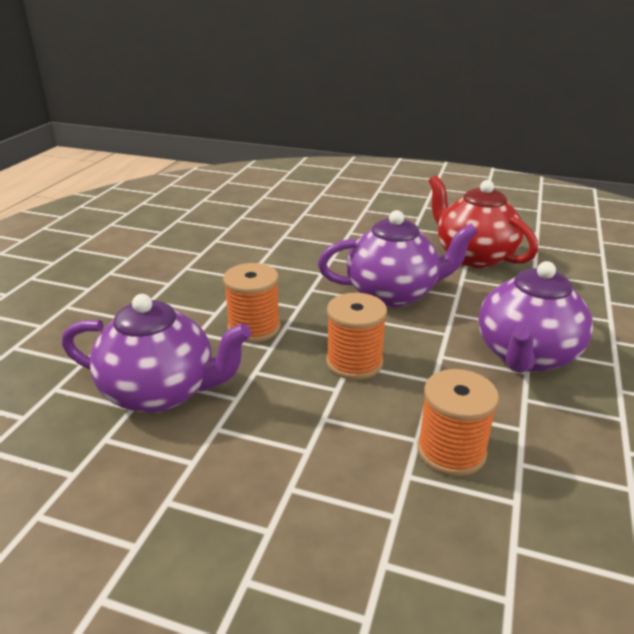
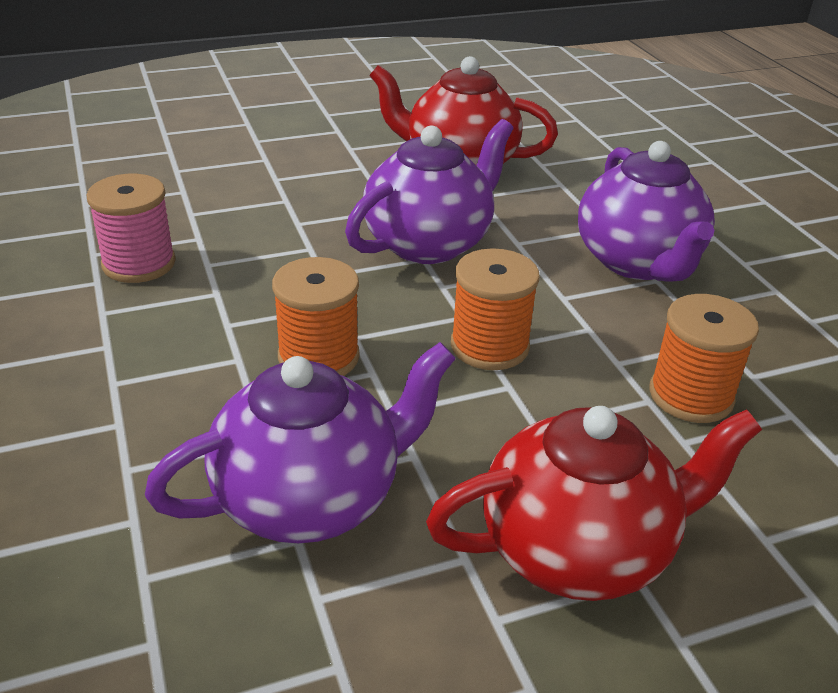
camera: 40 degrees left, 5 degrees up
(229, 251) = (139, 264): none -> pink spool
(256, 494) = (578, 549): none -> red teapot

